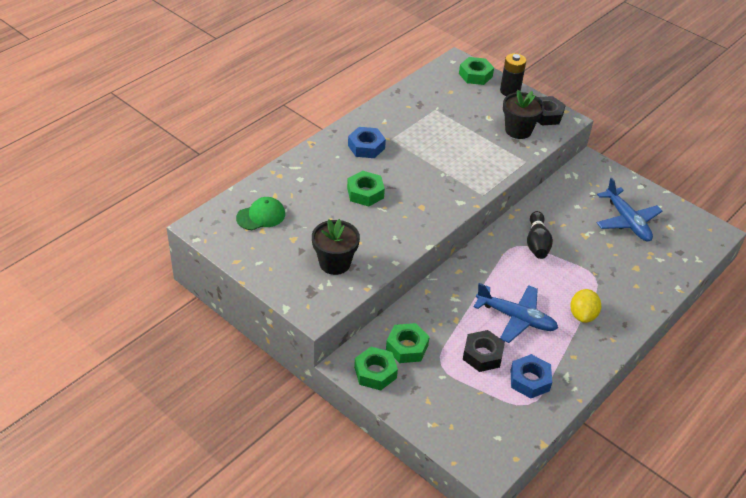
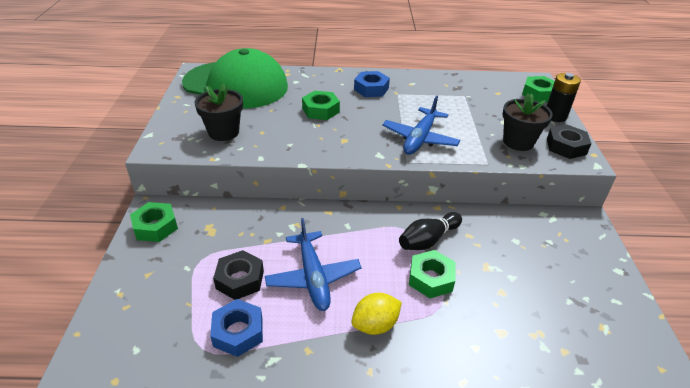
camera: 50 degrees right, 5 degrees down
(261, 216) = (236, 85): green cap -> green cap, size x2.46
(407, 347) = (203, 229): green nut -> green nut (431, 279)
(627, 221) = (554, 287): blue plane -> blue plane (420, 139)

